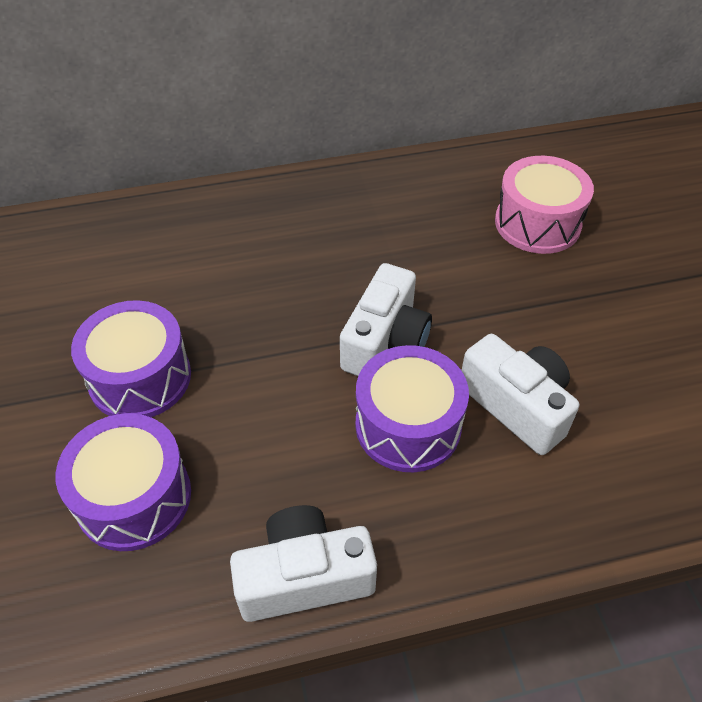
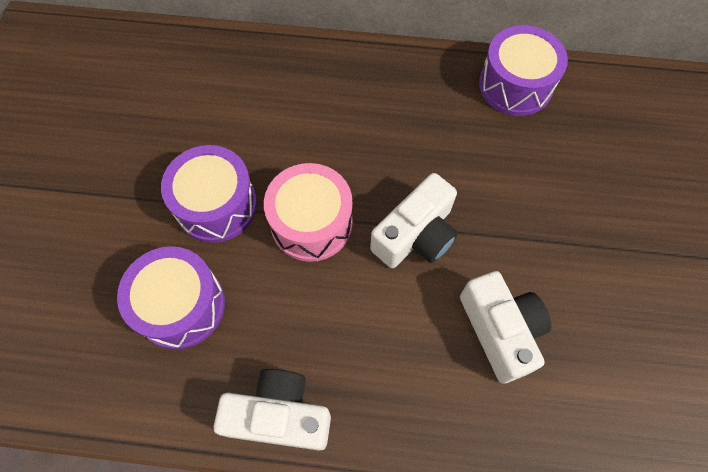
camera: 20 degrees right, 15 degrees up
(408, 425) = (404, 317): purple drum -> purple drum (515, 85)
(537, 223) = (594, 160): pink drum -> pink drum (311, 223)

